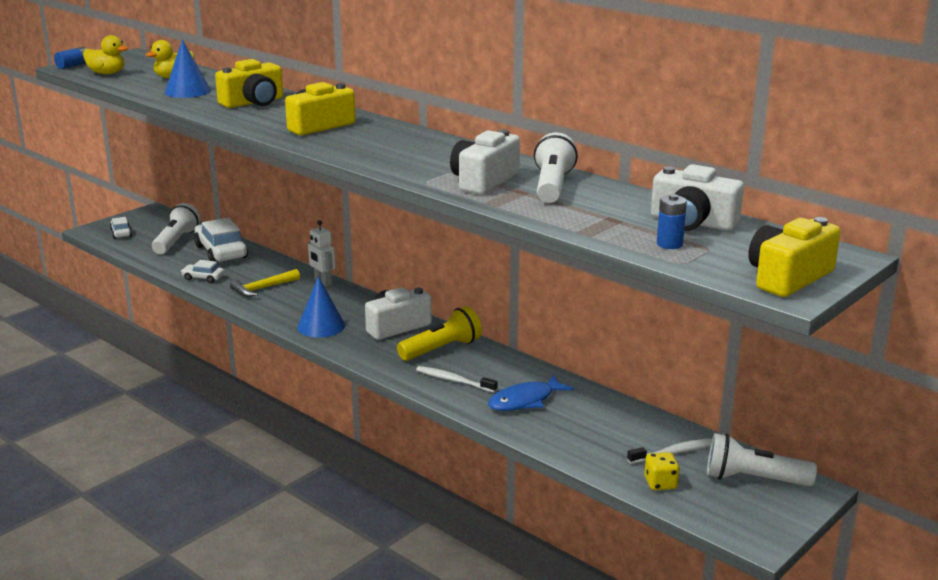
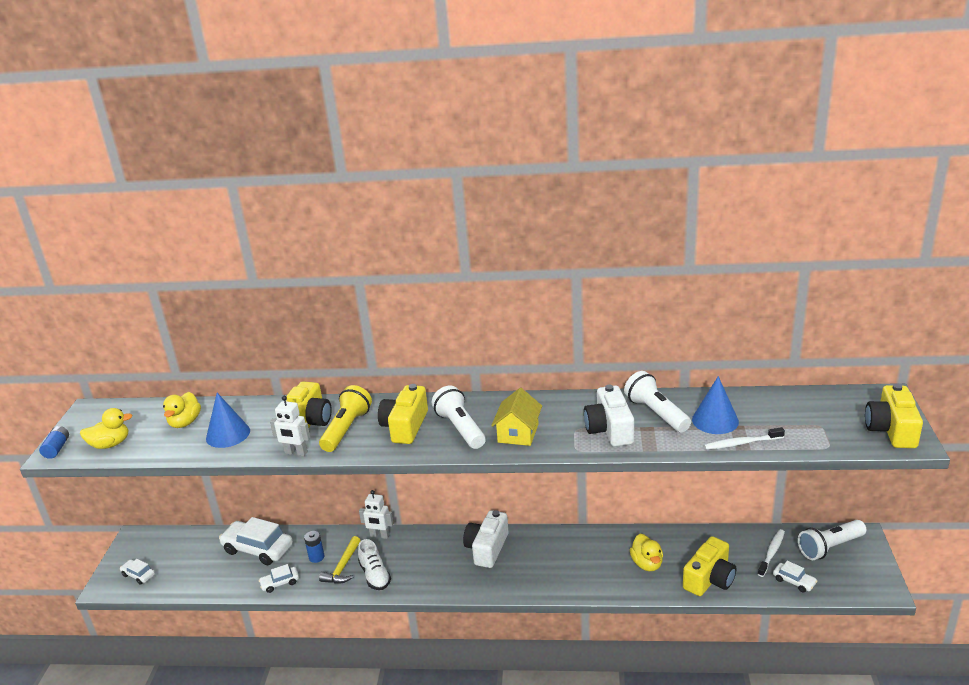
camera: 35 degrees left, 5 degrees up
(176, 241) = (203, 558): white flashlight -> white flashlight (460, 428)
(210, 114) = (296, 453): none -> white robot
(278, 304) = (375, 575): none -> white shoe
(321, 326) = (435, 578): blue cone -> blue cone (715, 420)
(398, 157) = (518, 433): none -> yellow house
(442, 349) = (542, 551): yellow flashlight -> yellow flashlight (346, 429)
(454, 380) = (585, 573): white toothbrush -> white toothbrush (741, 443)
(525, 401) = (647, 564): blue fish -> yellow duck
(570, 439) = (709, 579): none -> yellow camera
(660, 483) = (794, 581): yellow dice -> white car
(669, 244) = (798, 433): blue battery -> blue battery (316, 557)
(692, 222) = (778, 407): white camera -> none

